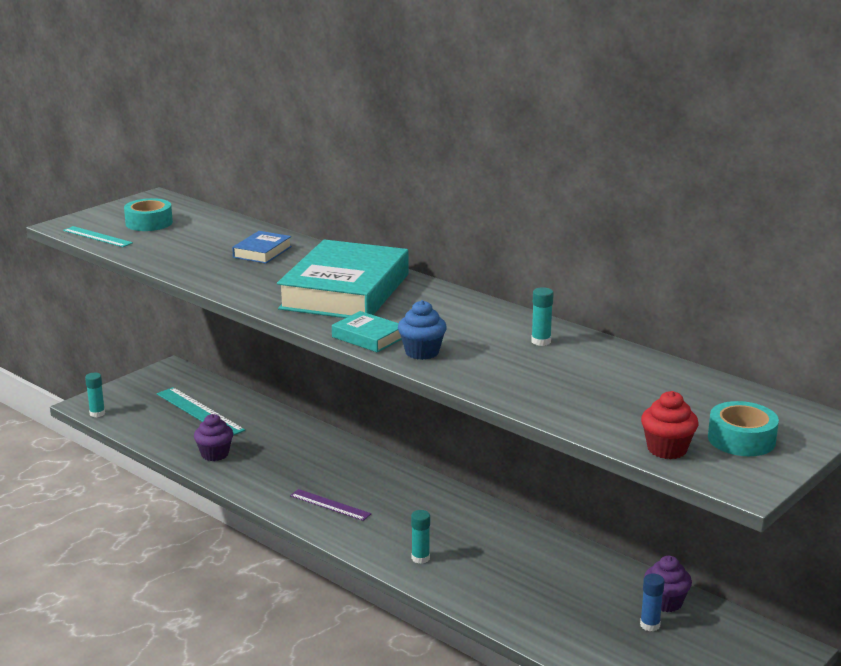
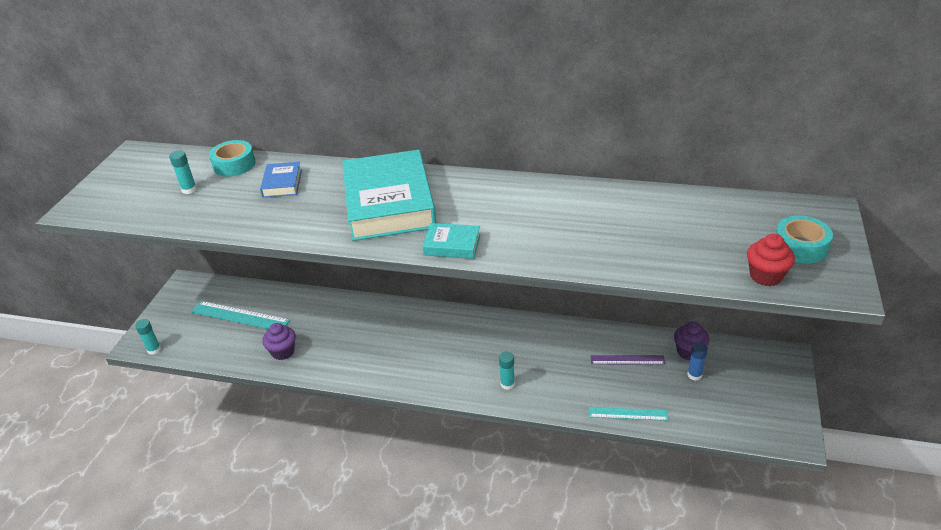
camera: 25 degrees left, 15 degrees up
(97, 237) = (117, 213): turquoise ruler -> turquoise ruler (628, 414)
(149, 223) = (152, 182): turquoise tape -> turquoise tape (234, 165)
(330, 505) = (407, 363): purple ruler -> purple ruler (627, 360)
(422, 352) = (507, 245): blue cupcake -> none
(541, 341) = (581, 203): turquoise glue stick -> turquoise glue stick (189, 190)

